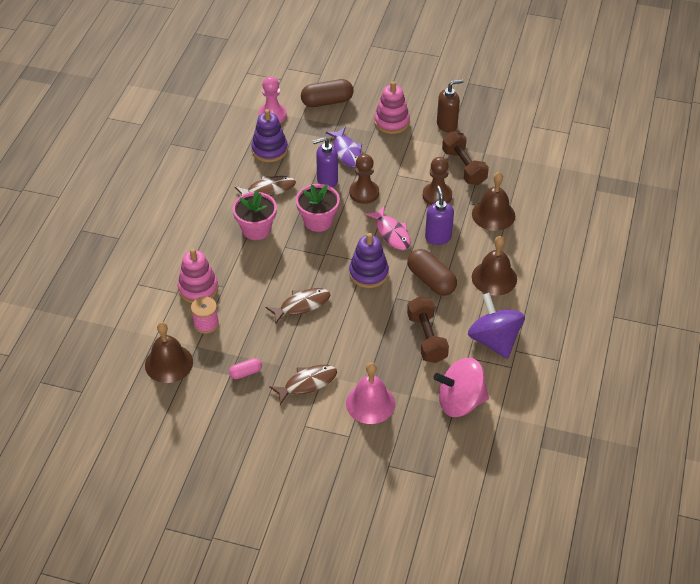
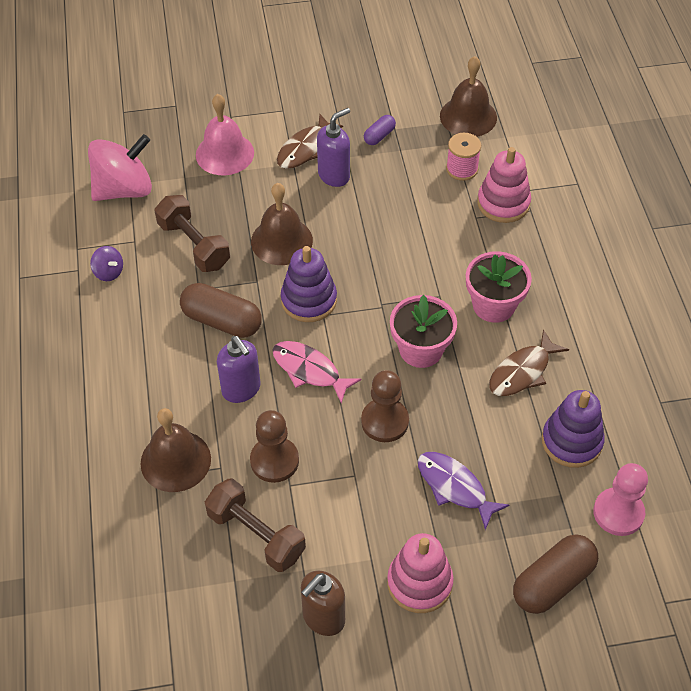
camera: 155 degrees right, 5 degrees up
(245, 373) = (379, 136): pink capsule -> purple capsule
(302, 305) = (367, 229): brown fish -> none
(327, 180) = (451, 421): purple soap dispenser -> purple soap dispenser (334, 175)
(494, 278) = (138, 357): brown bell -> brown bell (281, 241)
(494, 340) = (109, 272): purple spinning top -> purple spinning top, size x0.45

